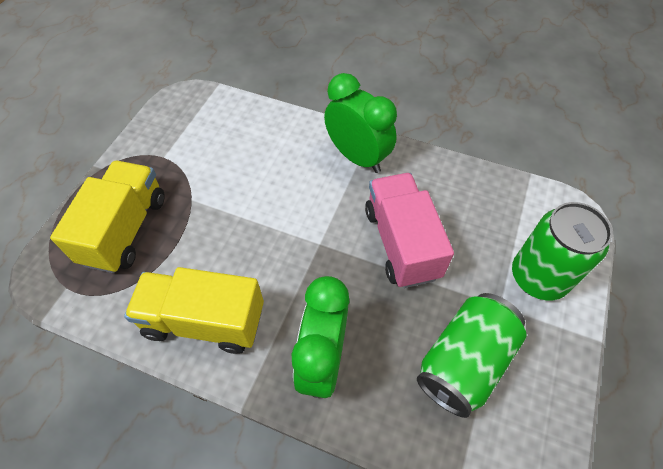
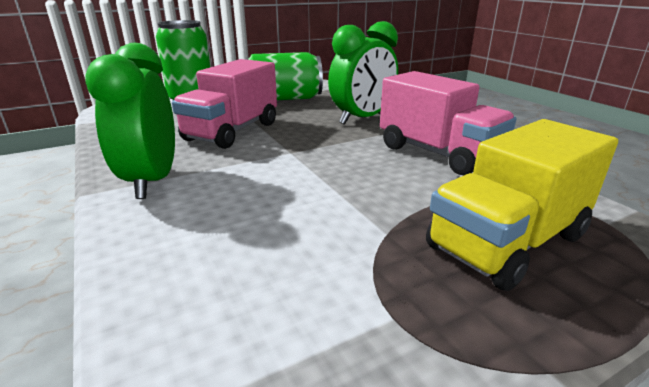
camera: 140 degrees left, 30 degrees down
(204, 321) = (437, 153): yellow truck -> pink truck

